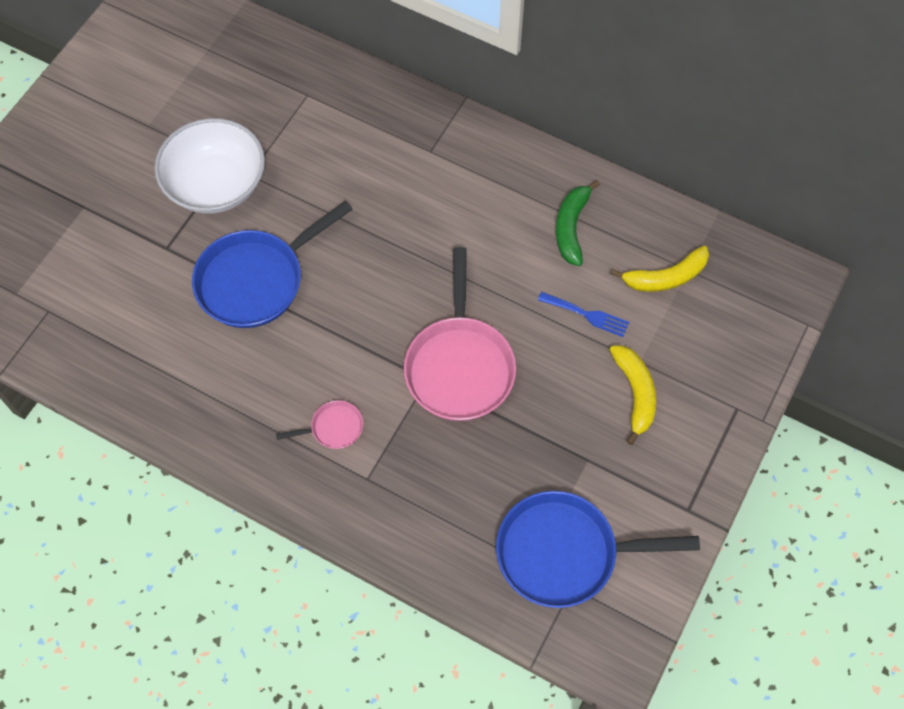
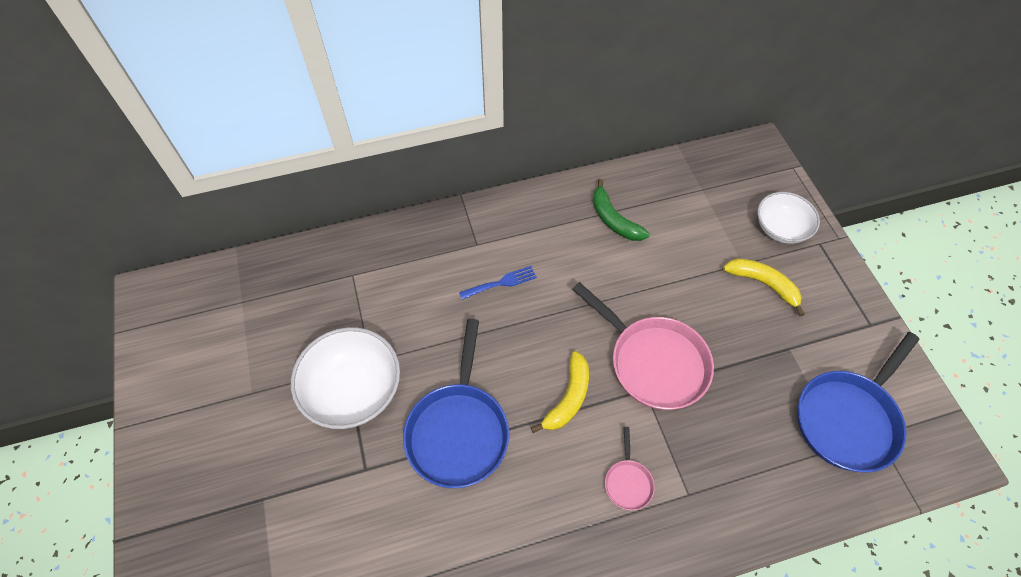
camera: 45 degrees left, 5 degrees down
(333, 428) = (628, 482): pink pan -> pink pan turned 150 degrees clockwise
(587, 315) = (684, 262): blue fork -> blue fork (501, 283)
(665, 277) = (696, 204): yellow banana -> yellow banana (568, 398)
(717, 364) = (781, 228): none -> white bowl

